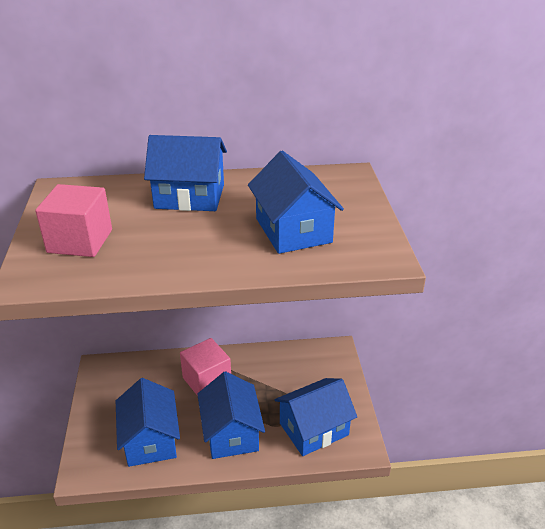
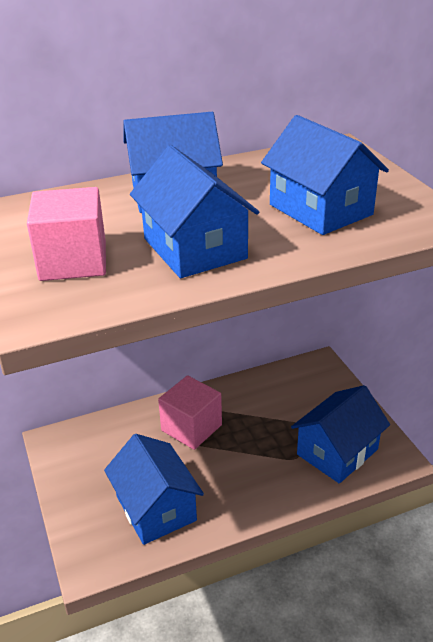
camera: 15 degrees left, 0 degrees up
(231, 433) = (247, 478): blue house -> blue house (194, 248)

